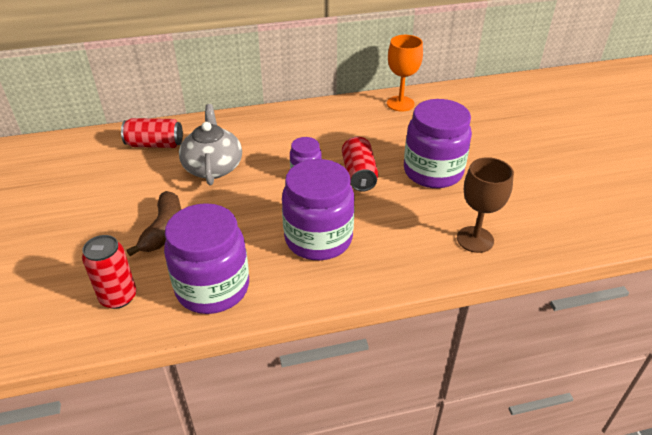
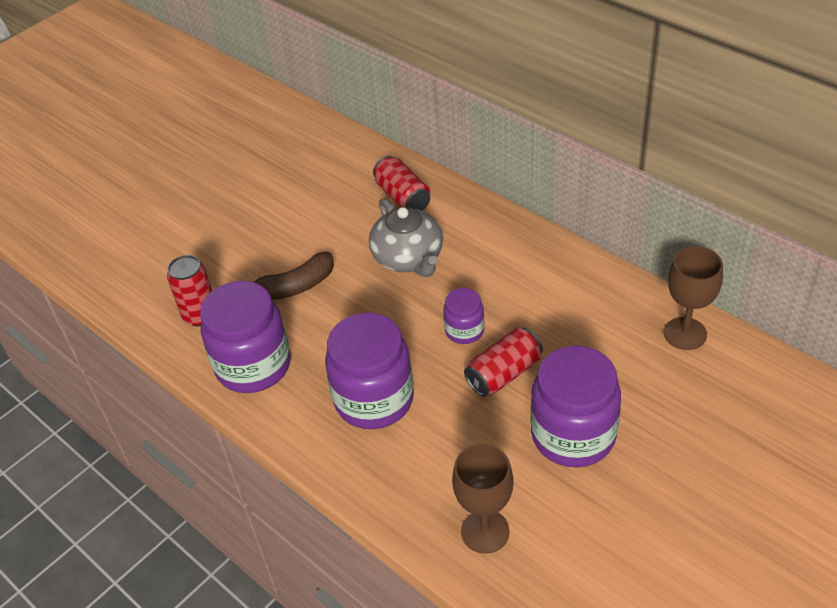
camera: 60 degrees right, 5 degrees up
(213, 167) = (408, 258): grey teapot -> grey teapot turned 105 degrees clockwise
(400, 104) = (685, 333): orange goblet -> brown goblet

